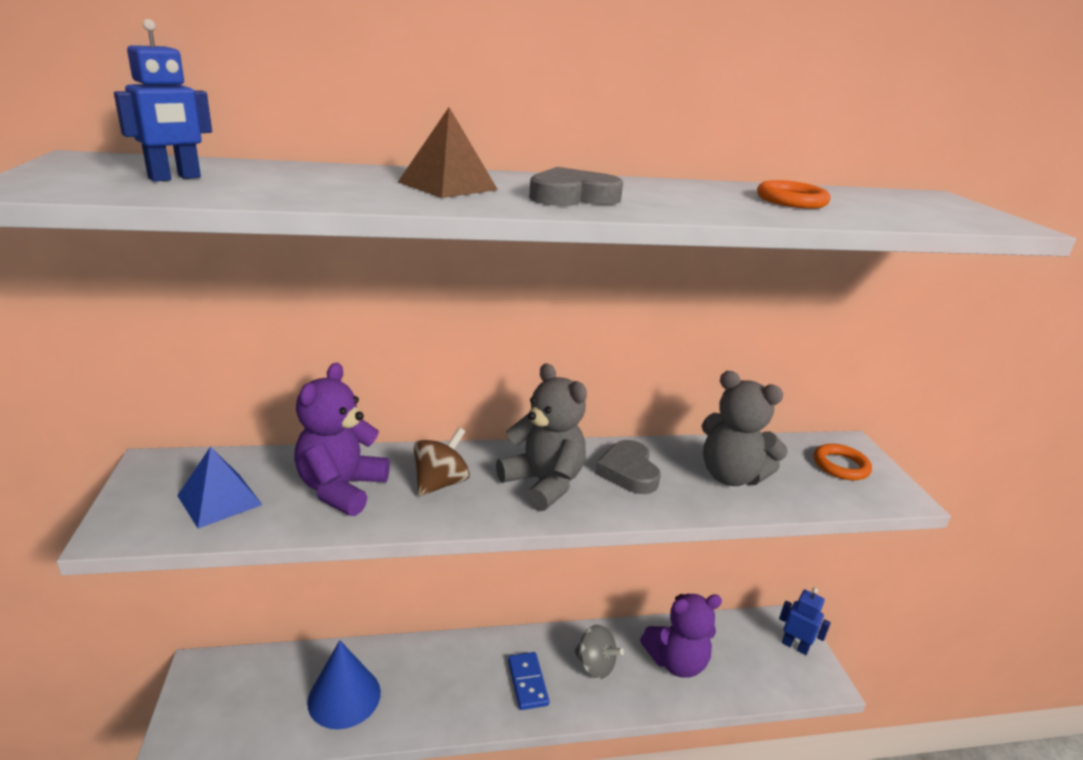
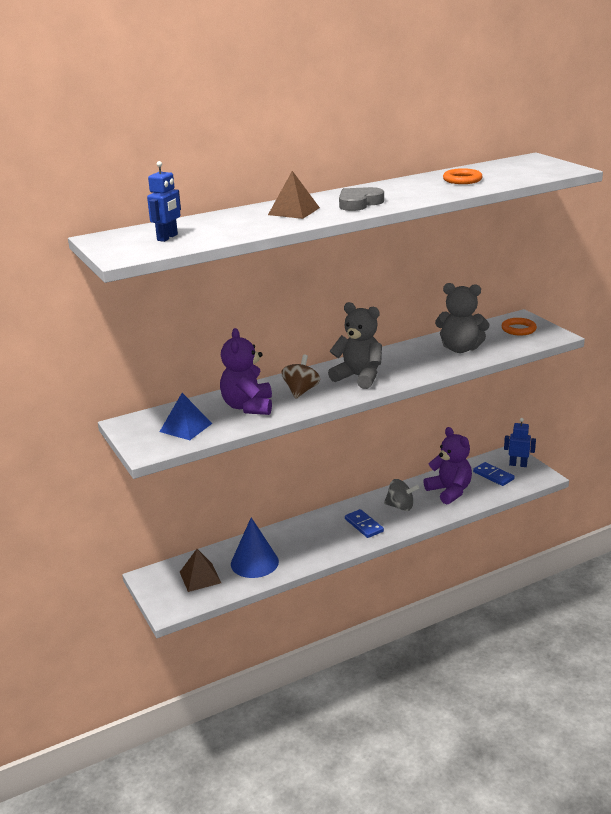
camera: 15 degrees left, 0 degrees up
(259, 696) = (200, 577): none -> brown pyramid
(628, 472) = (402, 360): grey heart -> none
(676, 662) = (449, 491): purple teddy bear -> purple teddy bear turned 90 degrees counterclockwise
(751, 654) = (493, 476): none -> blue domino

